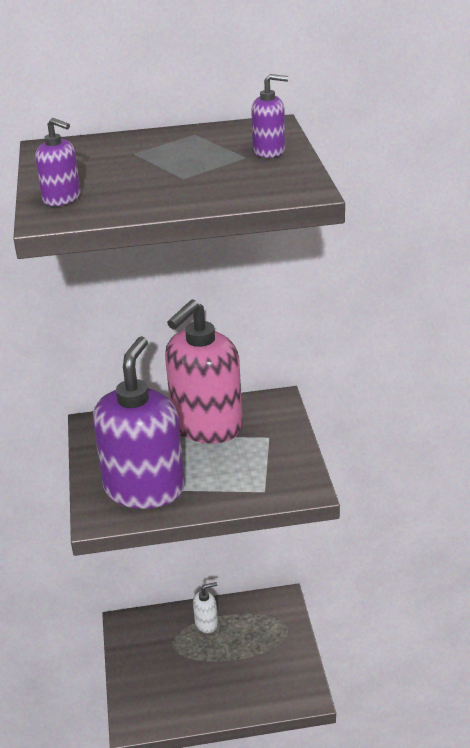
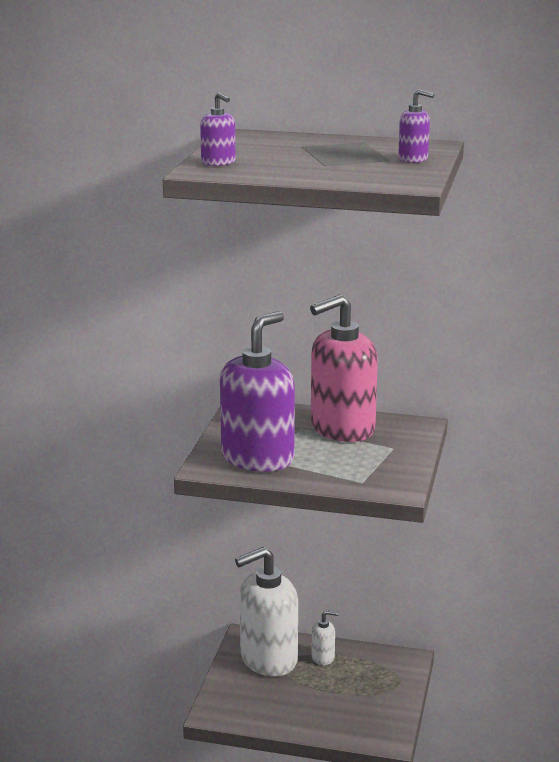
camera: 20 degrees right, 10 degrees down
(157, 642) = (268, 659): none -> white soap dispenser

